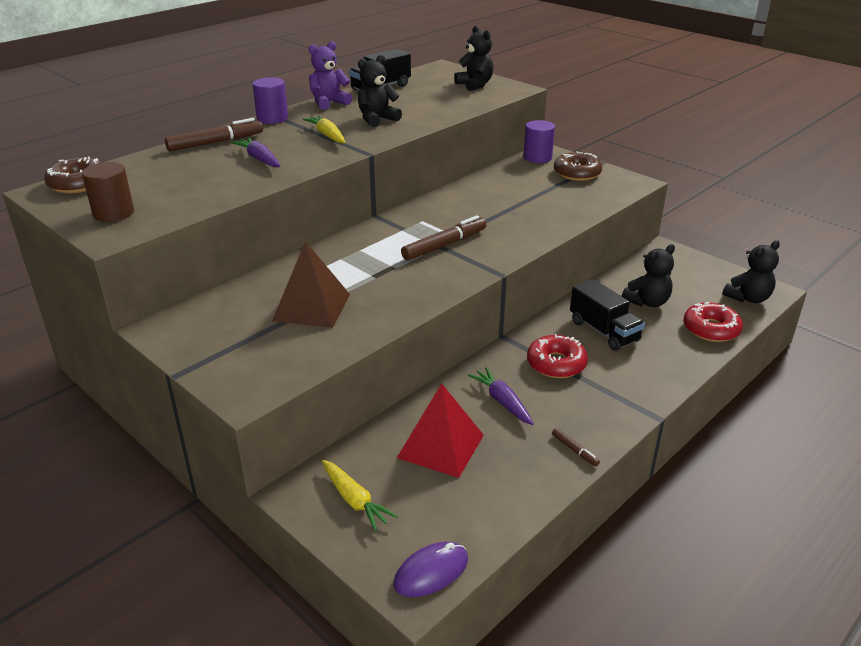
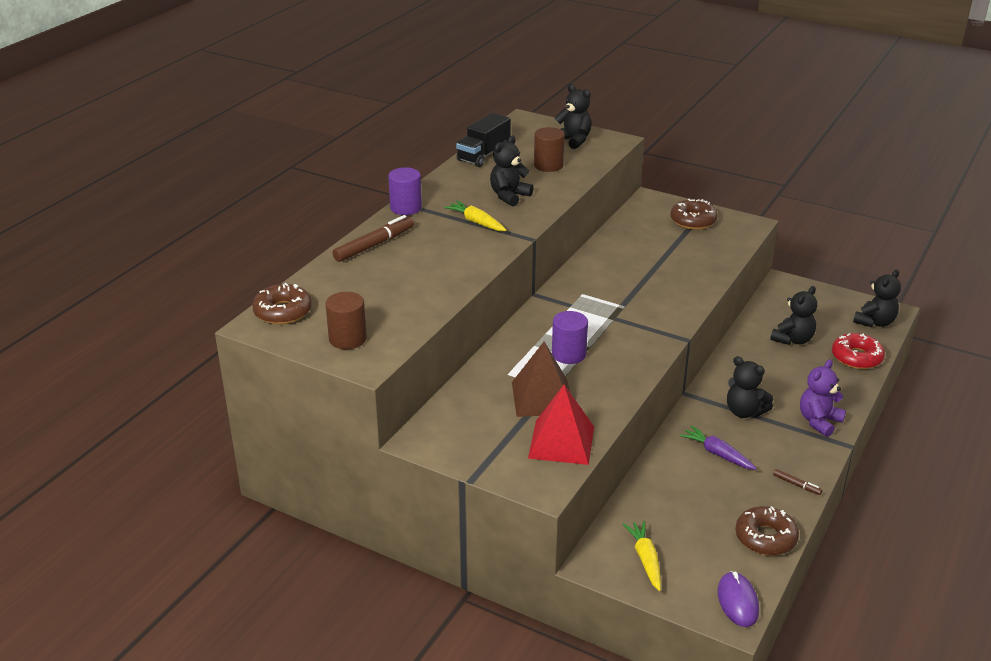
camera: 15 degrees left, 0 degrees up
(259, 159) = (433, 259): purple carrot -> none
(329, 103) = (447, 181): purple teddy bear -> purple teddy bear (819, 421)
(355, 500) = (645, 559): yellow carrot -> yellow carrot turned 135 degrees counterclockwise
(431, 572) = (737, 601): purple mouse -> purple mouse turned 45 degrees counterclockwise
(435, 100) = (548, 165): none -> brown cylinder
(440, 446) = (688, 501): red pyramid -> red pyramid (561, 442)
(444, 245) = (618, 317): brown marker -> none
(506, 503) = (765, 538): none -> brown donut
(537, 157) = (647, 207): purple cylinder -> purple cylinder (569, 354)
(556, 364) = (744, 412): red donut -> black teddy bear
(603, 331) = (769, 374): black truck -> none

